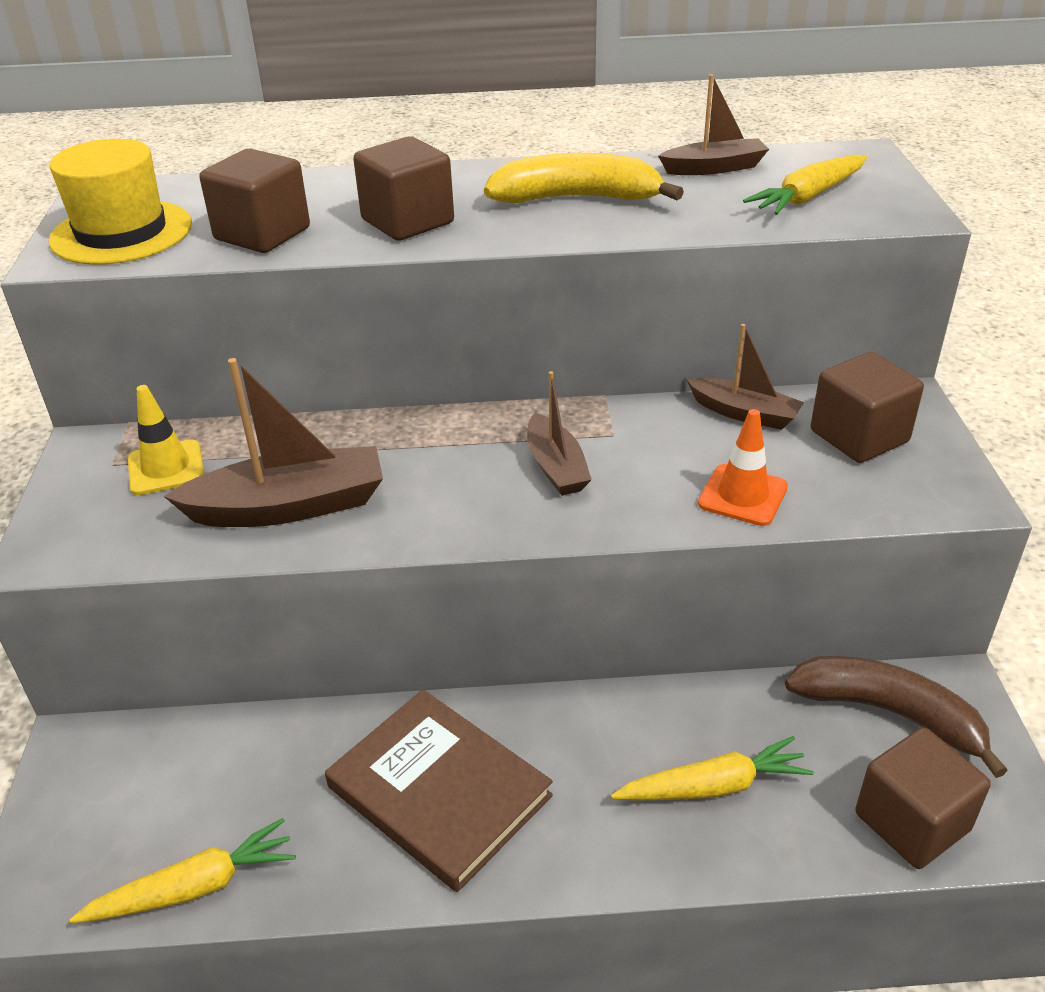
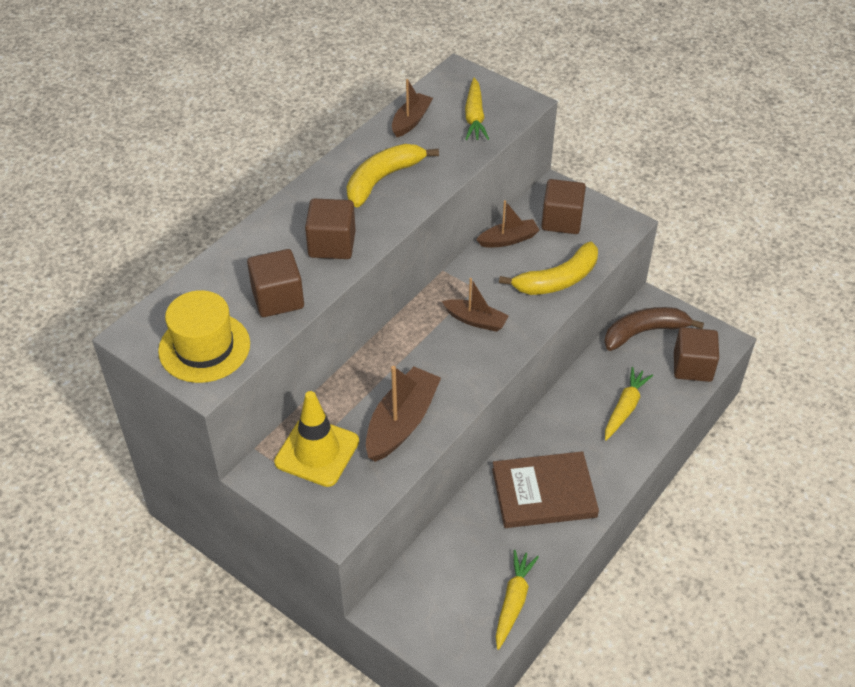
camera: 50 degrees left, 10 degrees up
(166, 468) = (317, 452): yellow traffic cone -> yellow traffic cone, size x1.56
(742, 495) = (557, 280): orange traffic cone -> yellow banana

